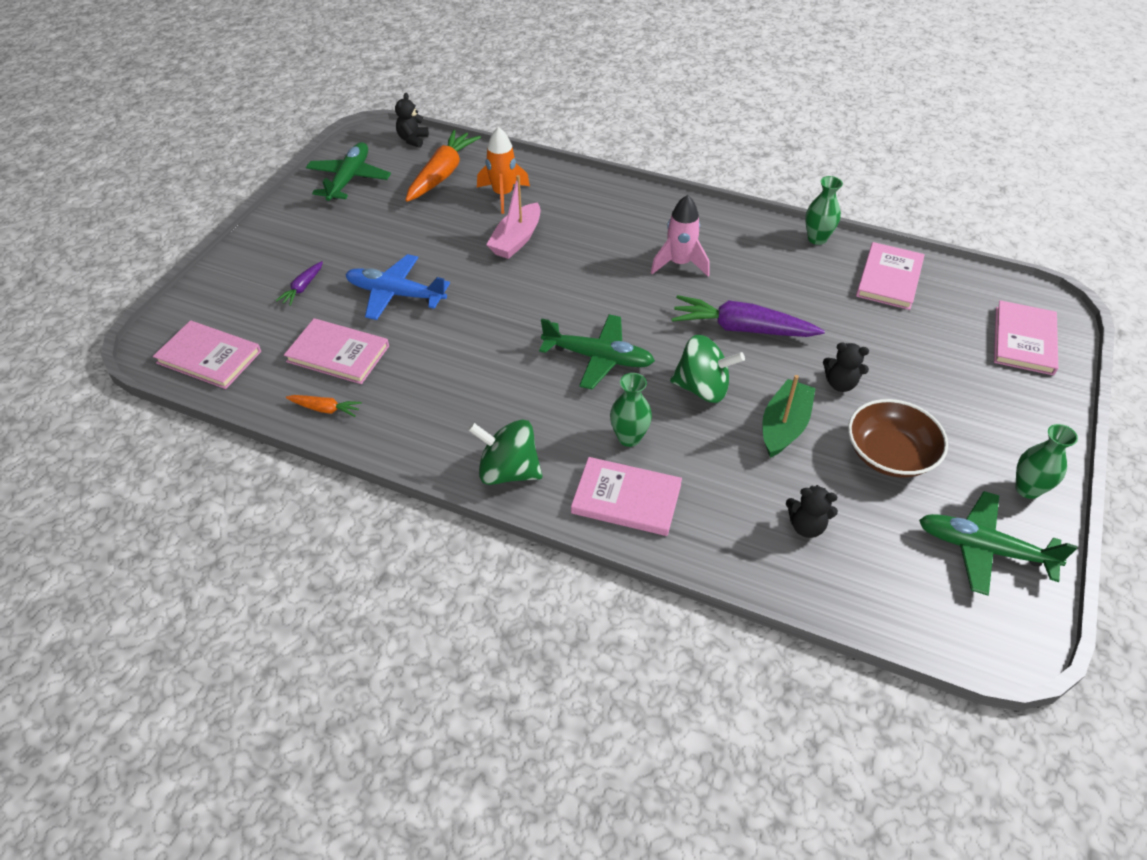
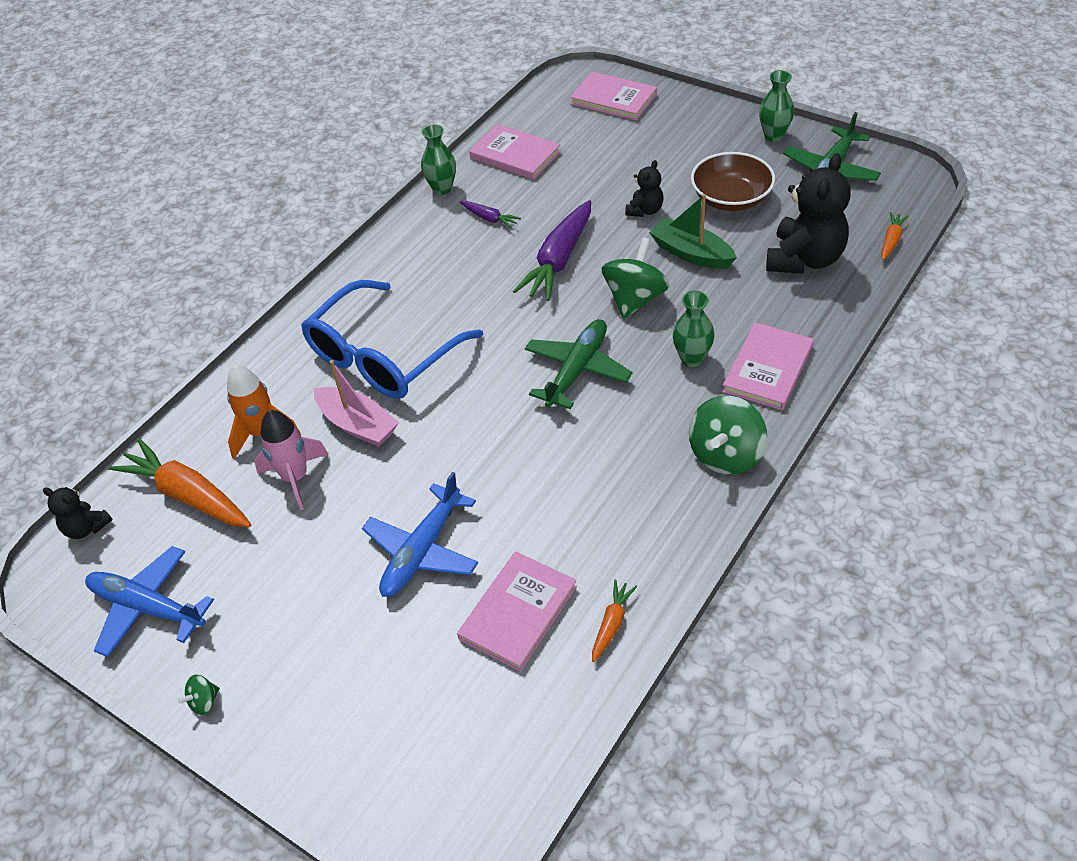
camera: 75 degrees left, 0 degrees up
(209, 357) = (491, 769): pink book -> none
(276, 218) = (204, 702): none -> green spinning top
(302, 288) = (378, 659): purple carrot -> purple carrot (490, 218)
(349, 179) = (148, 607): green plane -> blue plane
(592, 240) = (383, 356): none -> blue glasses
(679, 264) = (448, 291): pink rocket -> pink rocket (295, 478)
(806, 526) = (804, 259): black teddy bear -> black teddy bear, size x1.97
(870, 614) = (891, 240): none -> orange carrot

